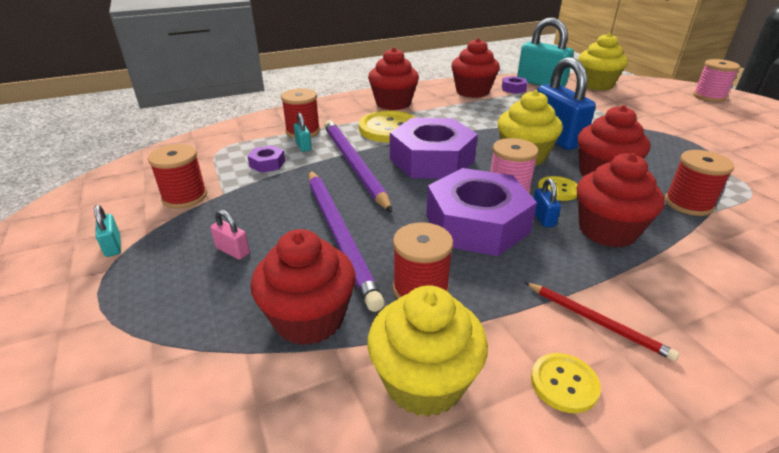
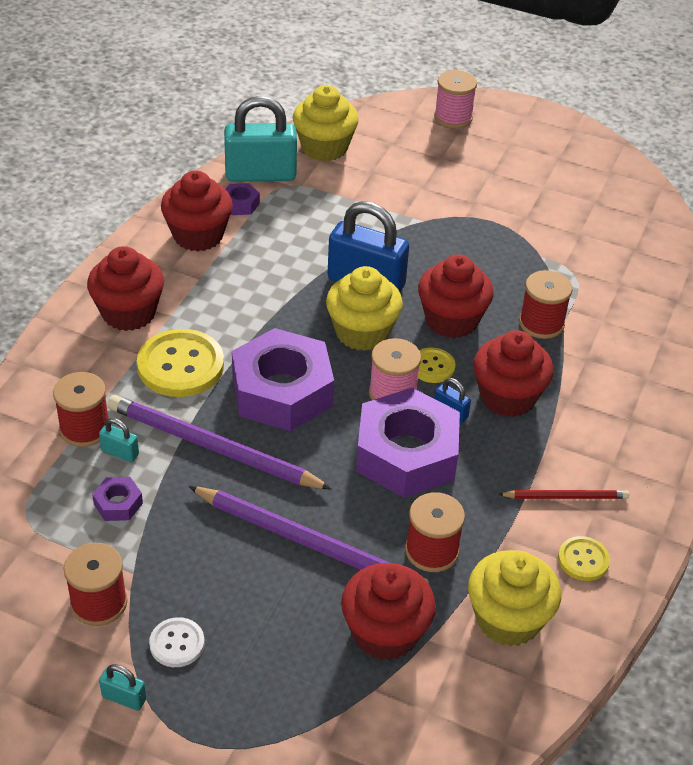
camera: 45 degrees left, 10 degrees up
(183, 238) = (177, 643): none -> white button
(233, 251) = (242, 623): pink padlock -> none

